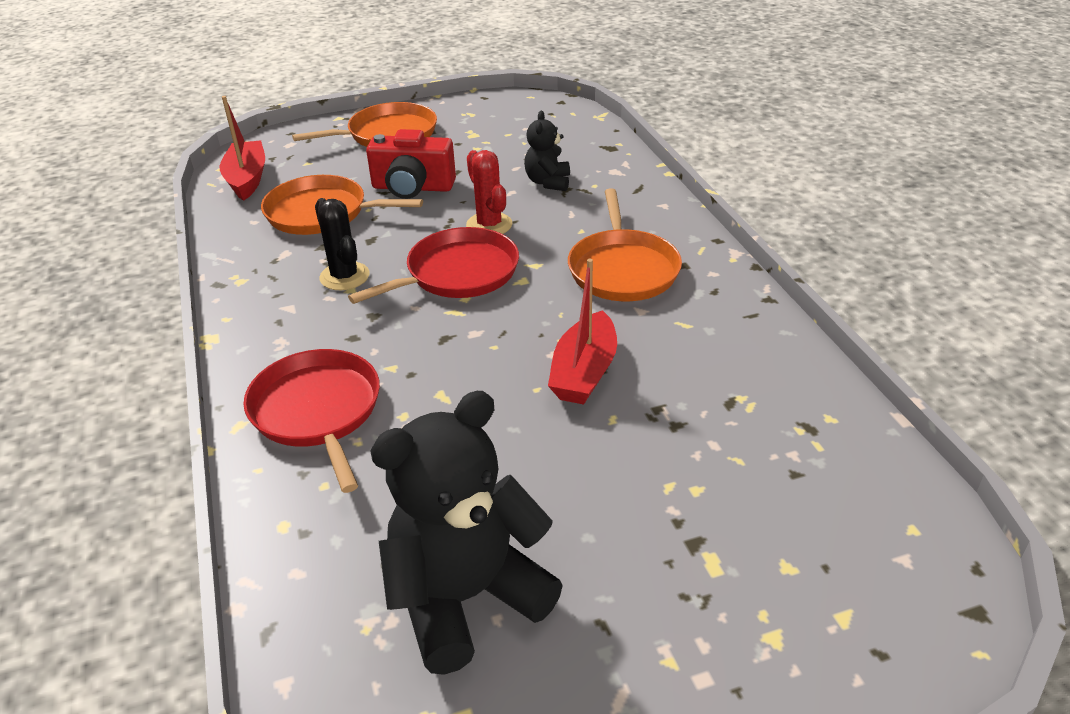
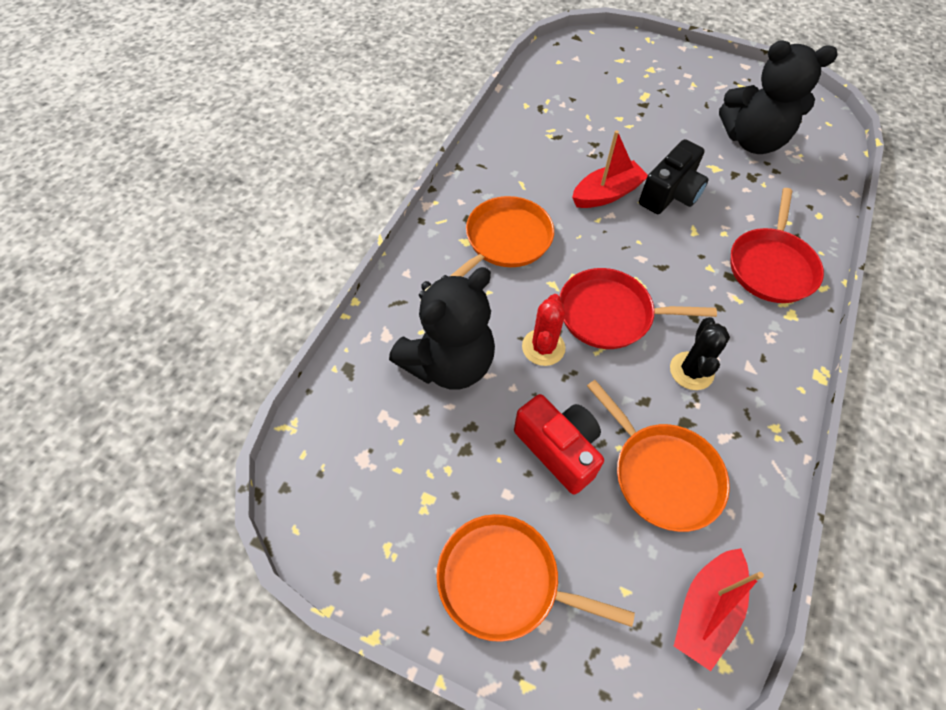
camera: 140 degrees left, 20 degrees up
(510, 421) = (670, 194): none -> black camera
(548, 182) = (448, 363): black teddy bear -> black teddy bear, size x1.97

